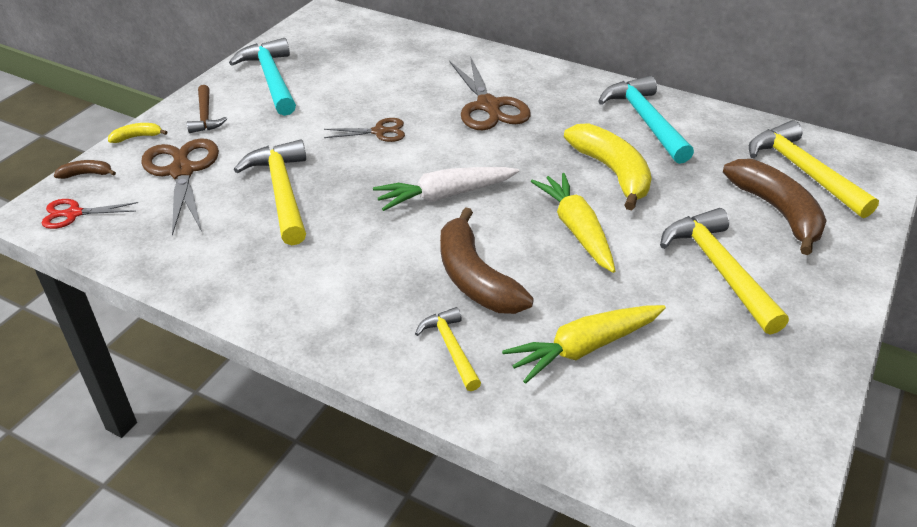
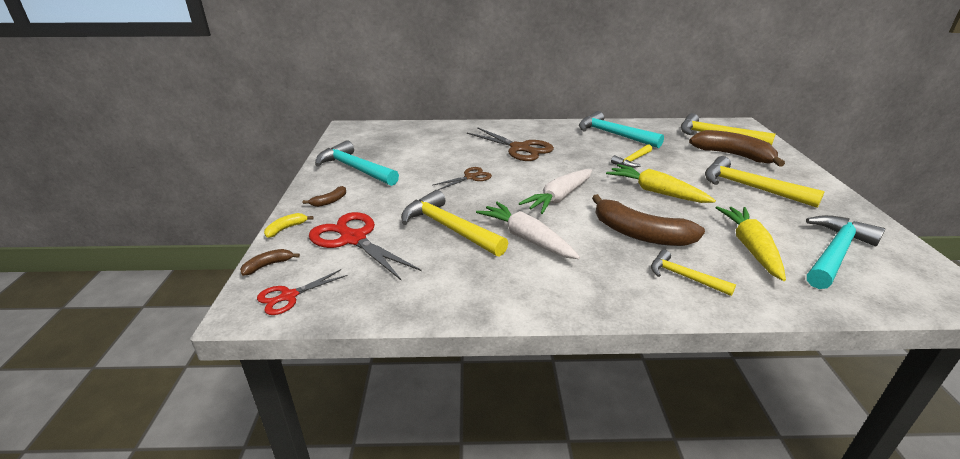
camera: 30 degrees left, 10 degrees down
(182, 171) = (353, 239): brown scissors -> red scissors
(205, 116) = (329, 201): brown hammer -> brown banana
(344, 235) = (526, 238): none -> white carrot
(584, 348) = (750, 248): yellow carrot -> yellow carrot turned 150 degrees clockwise
(612, 172) = (632, 161): yellow banana -> yellow hammer
(685, 401) = (835, 253): none -> turquoise hammer

